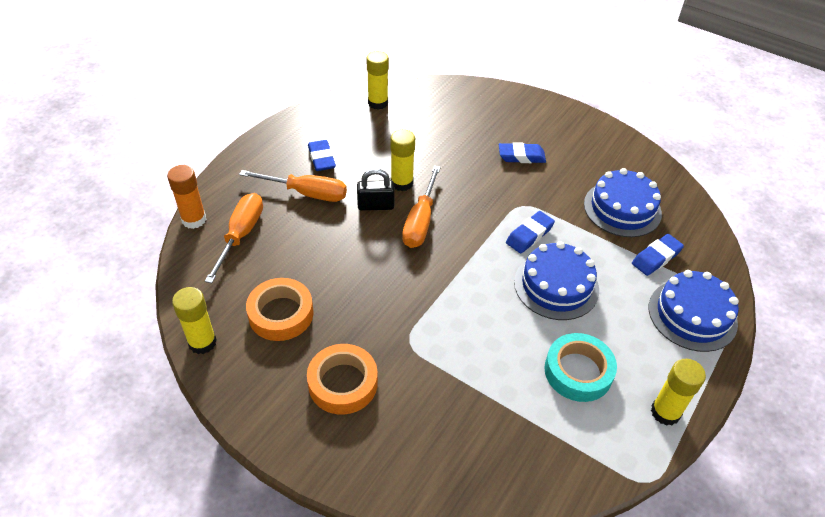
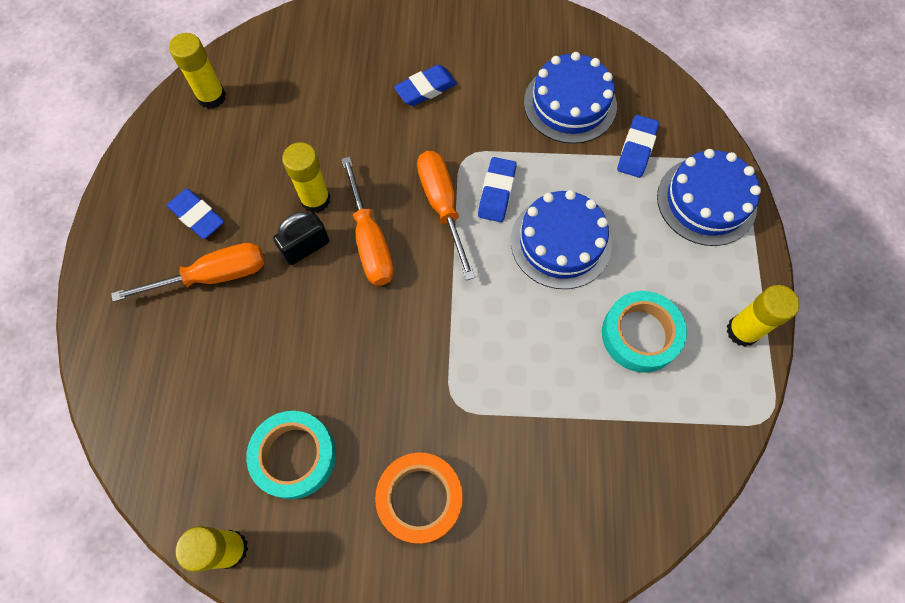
camera: 30 degrees left, 20 degrees up
(194, 220) = (98, 393): orange glue stick -> none
(241, 235) = (173, 380): orange screwdriver -> orange screwdriver (442, 206)
(281, 314) = (294, 456): orange tape -> turquoise tape

